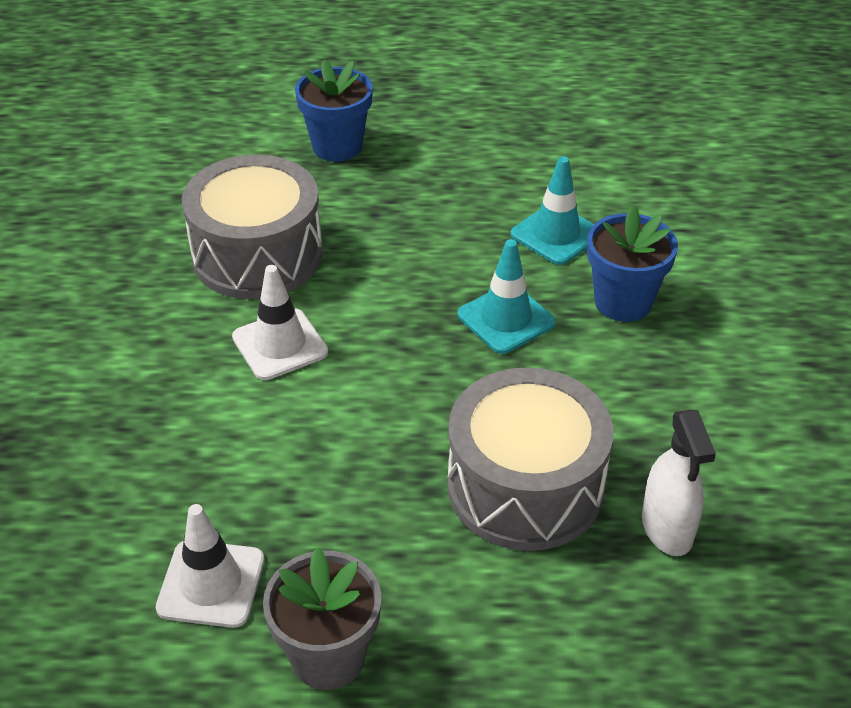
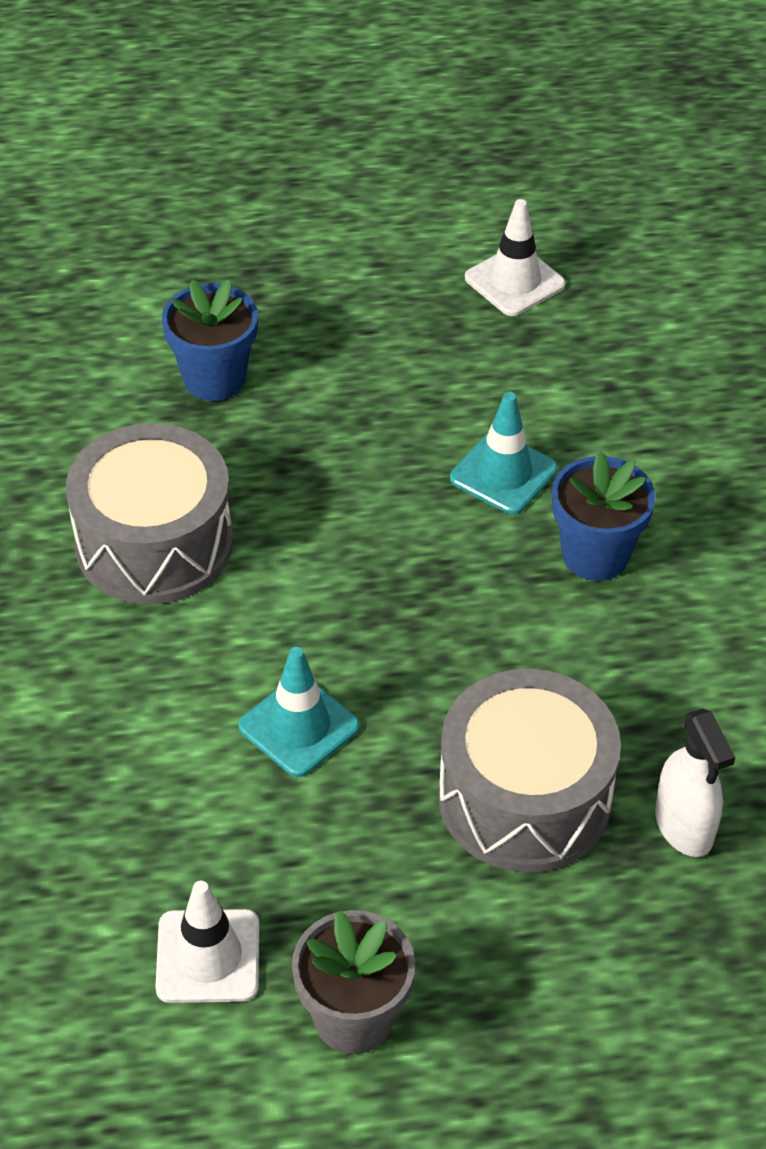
camera: 10 degrees left, 5 degrees up
(280, 345) = (211, 659): white traffic cone -> white traffic cone (514, 281)
(506, 319) = (465, 593): turquoise traffic cone -> turquoise traffic cone (299, 726)

